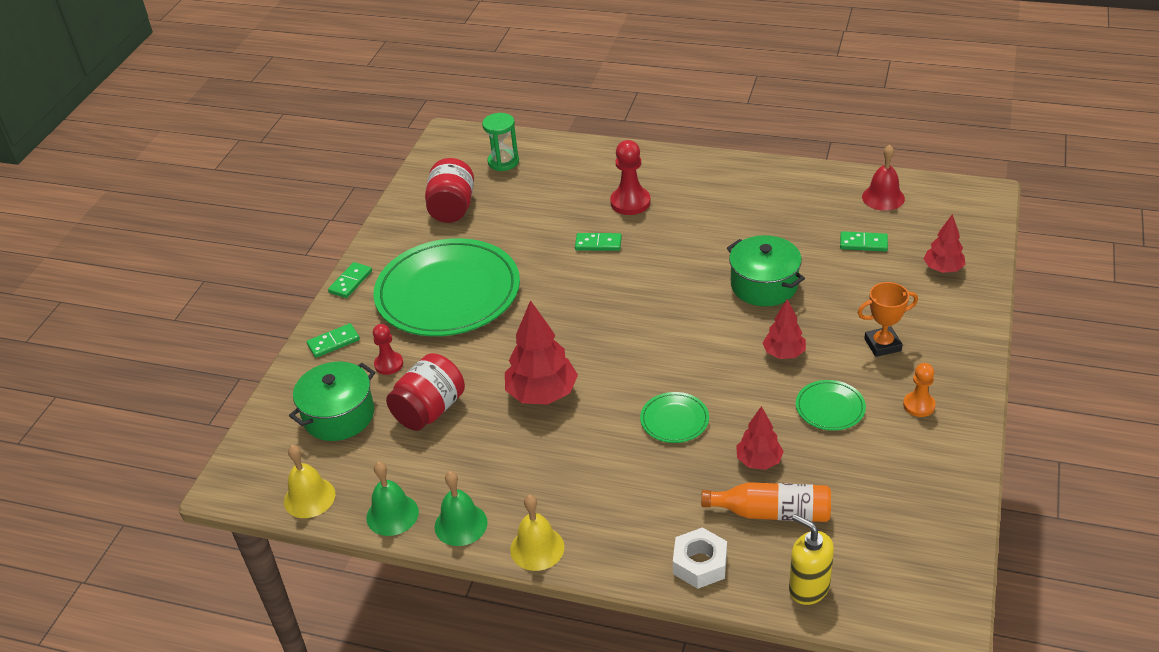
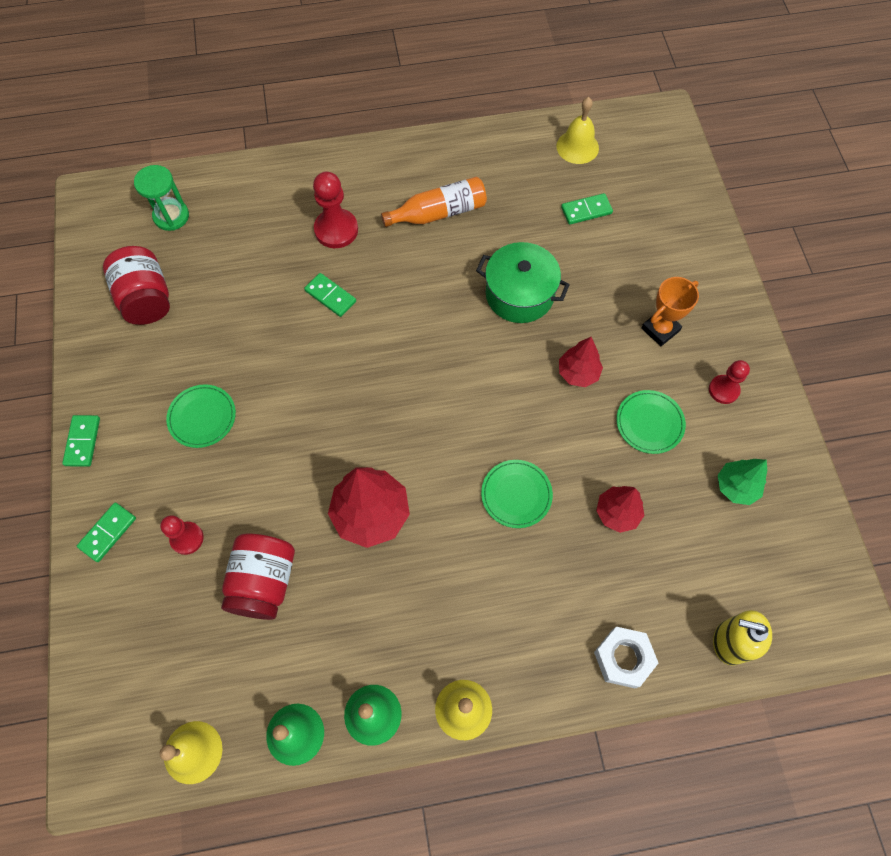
camera: 30 degrees left, 25 degrees up
(339, 415) = (167, 629): green pot -> none
(448, 292) = (202, 417): green plate -> green plate, size x0.42
(598, 244) = (330, 296): green domino -> green domino turned 60 degrees clockwise
(772, 512) = (658, 569): orange bottle -> orange bottle (439, 213)
(883, 197) = (577, 147): red bell -> yellow bell
(886, 478) = (736, 487): none -> green tree
(919, 405) = (723, 390): orange pawn -> red pawn
(943, 269) = (670, 219): red tree -> none

